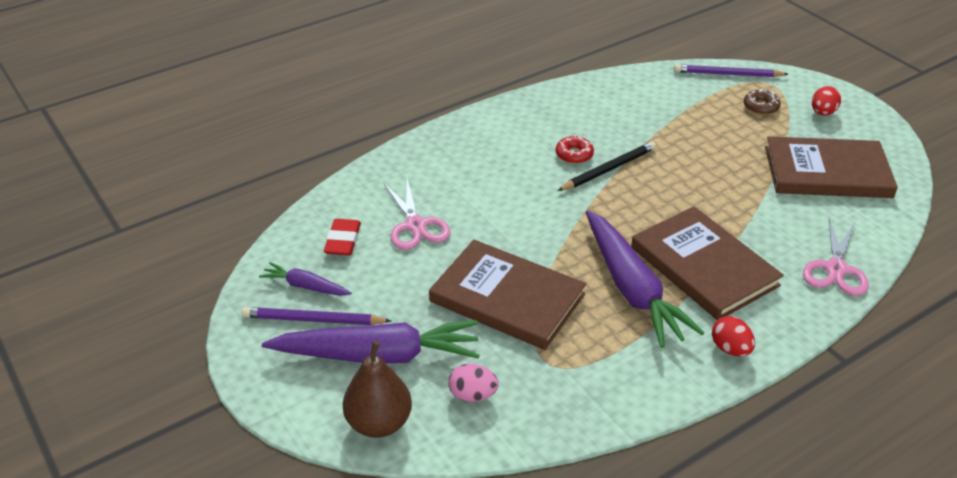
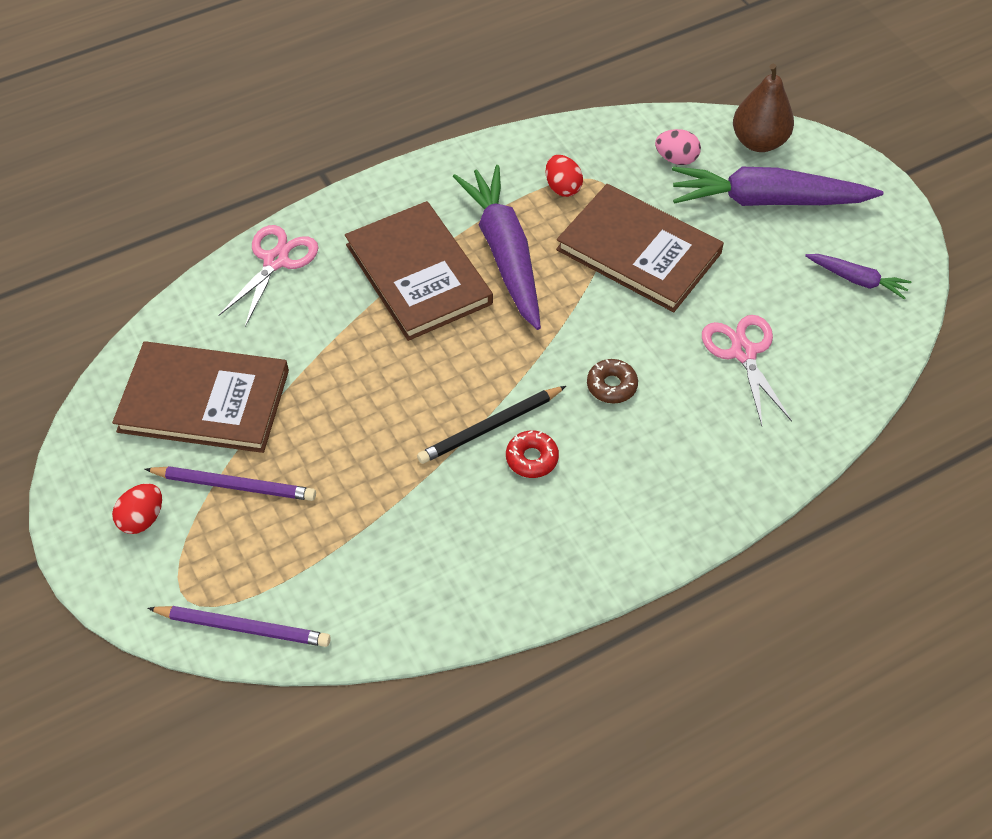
camera: 175 degrees left, 15 degrees up
(313, 320) = (839, 240): purple pencil -> purple pencil (234, 485)
(343, 241) = (828, 337): red eraser -> none
(730, 349) = (426, 184): red egg -> red egg (562, 187)
(761, 107) = (228, 539): brown donut -> brown donut (611, 385)

